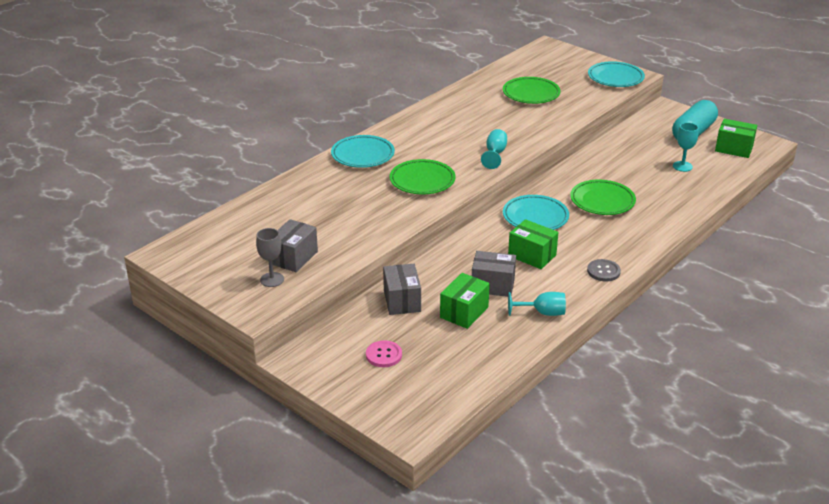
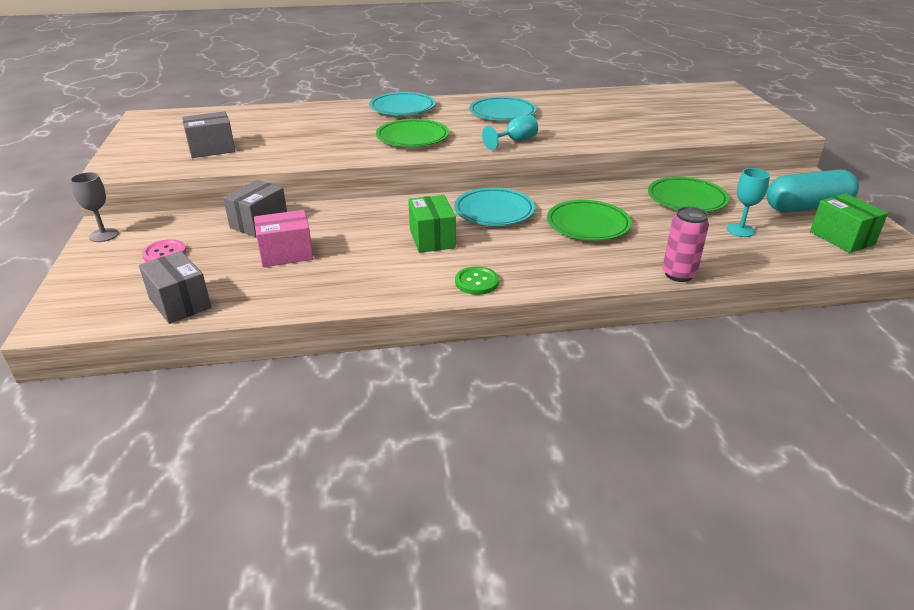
camera: 40 degrees right, 0 degrees up
(272, 279) = (167, 156): grey goblet -> grey goblet (104, 235)
(464, 312) = (286, 254): green box -> pink box
(492, 285) = (351, 245): grey box -> grey box (180, 303)
(531, 94) = (638, 113): green plate -> green plate (686, 199)
(542, 313) = (349, 288): turquoise goblet -> none
(603, 271) = (476, 282): grey button -> green button
(615, 78) = (758, 126): turquoise plate -> turquoise plate (502, 113)
(692, 213) = (678, 274): none -> pink can

